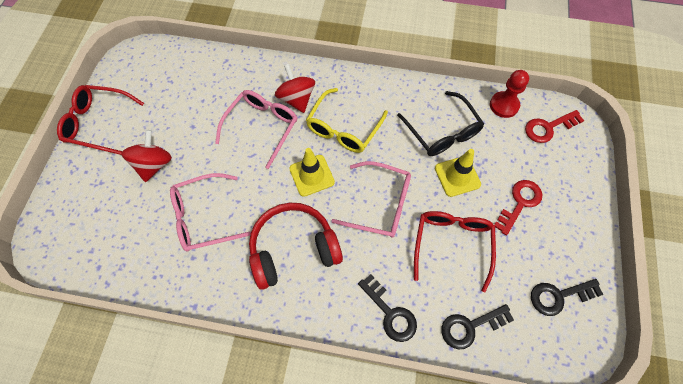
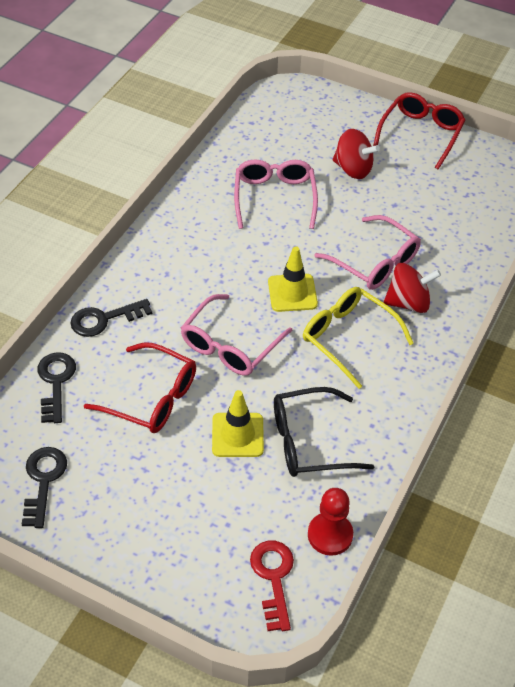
camera: 105 degrees right, 15 degrees down
(293, 249) = (209, 259): red headphones -> none
(519, 203) = (173, 490): red key -> none

